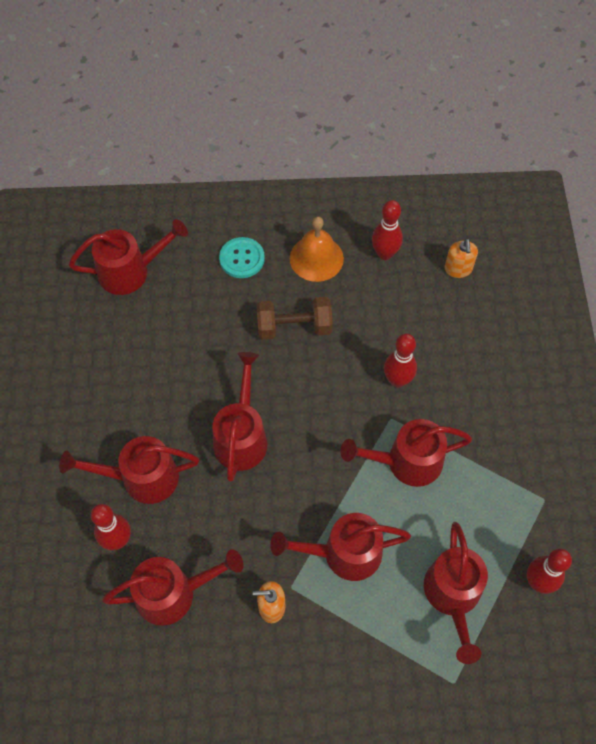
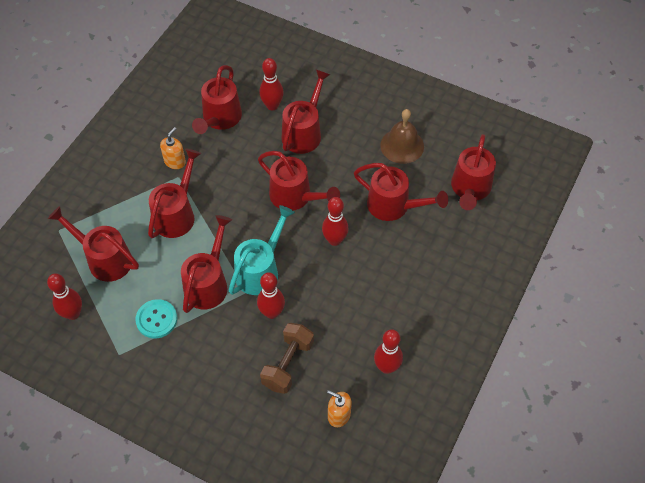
camera: 120 degrees right, 5 degrees down
(105, 362) = (402, 145): none -> brown bell
(195, 331) = (394, 206): none -> red watering can
(242, 259) = (441, 263): turquoise button -> turquoise button (156, 319)
(274, 367) = (334, 240): none -> red bowling pin
(294, 327) = (359, 268): brown dumbbell -> brown dumbbell (288, 364)
(316, 258) = (411, 315): orange bell -> none
(355, 419) = (261, 269): none -> turquoise watering can

